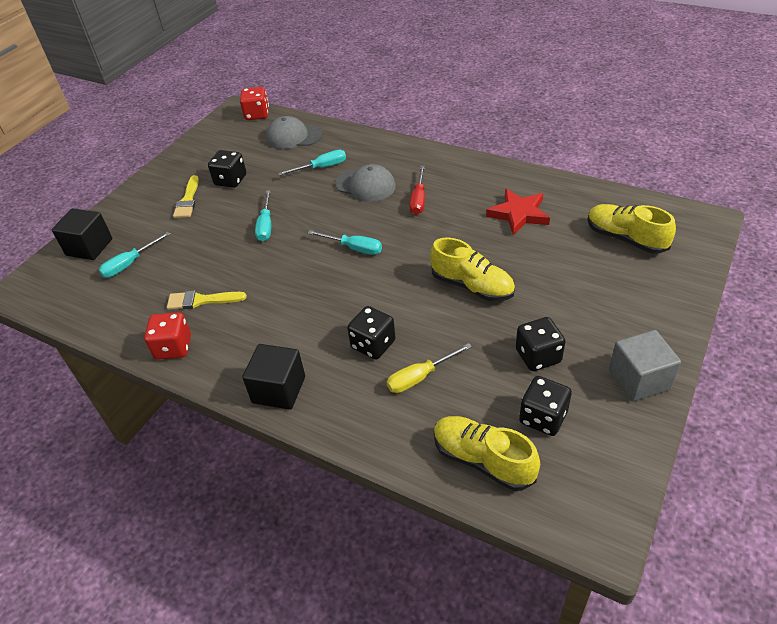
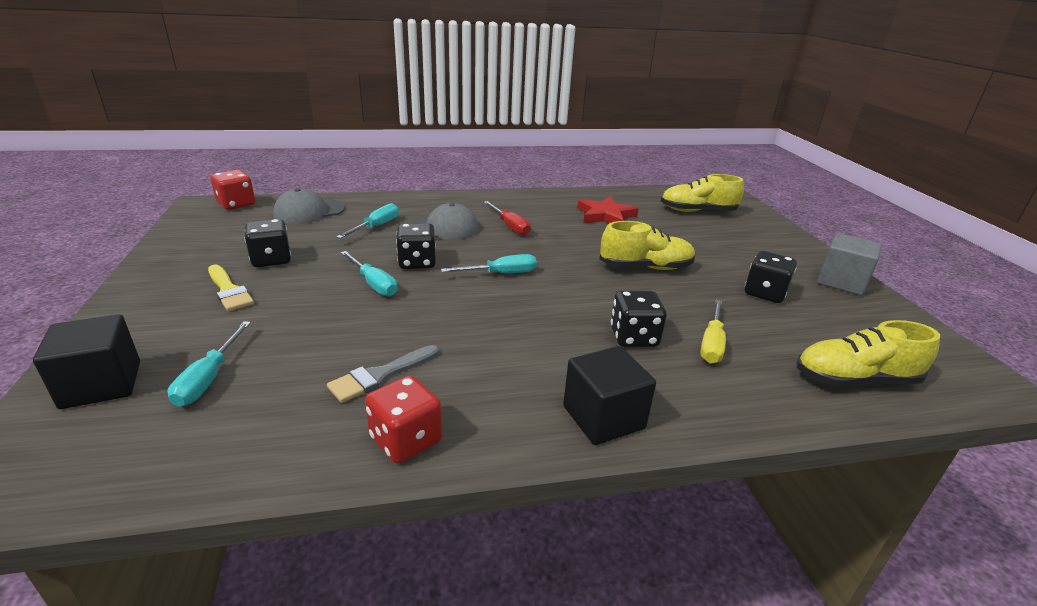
camera: 45 degrees left, 15 degrees down
(201, 300) = (380, 375): yellow brush -> grey brush
(543, 417) = (836, 330): black dice -> black dice (417, 262)

